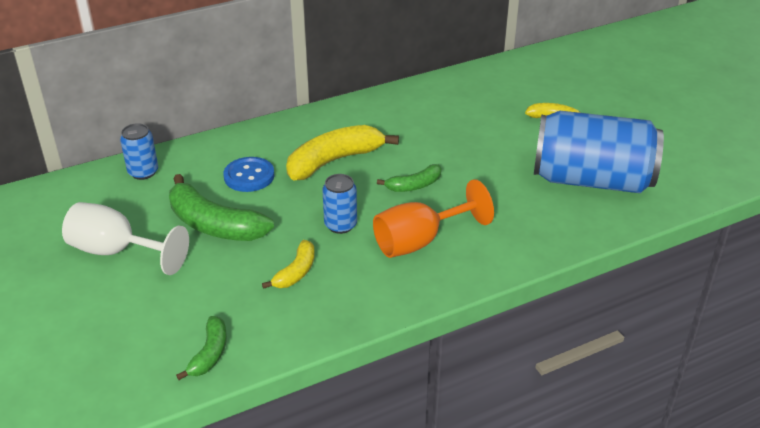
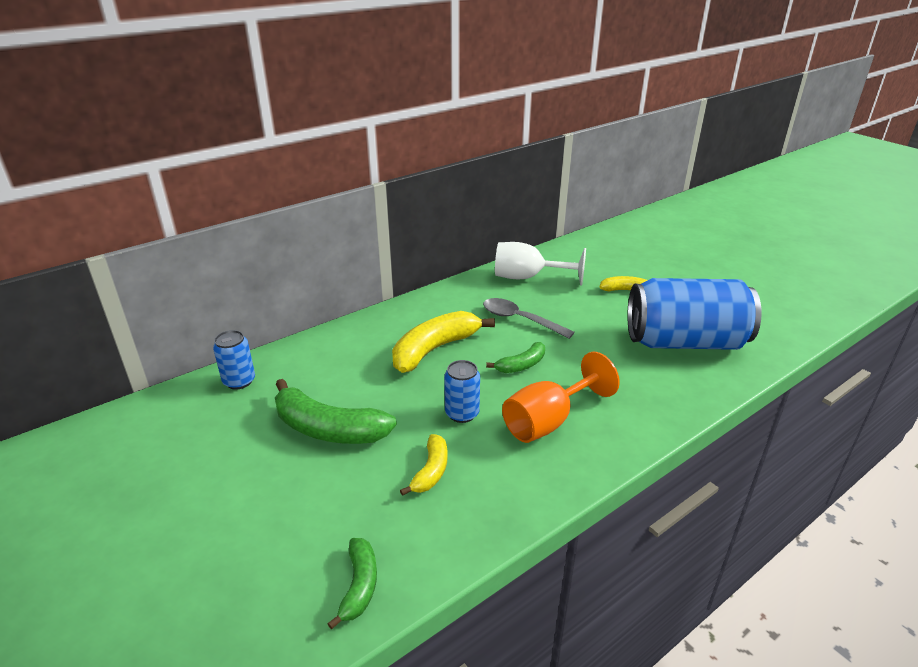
camera: 10 degrees left, 5 degrees down
(117, 252) = (224, 473): white goblet -> white goblet (527, 278)
(249, 176) = (352, 373): blue button -> none
(430, 139) = (520, 320): none -> grey spoon

